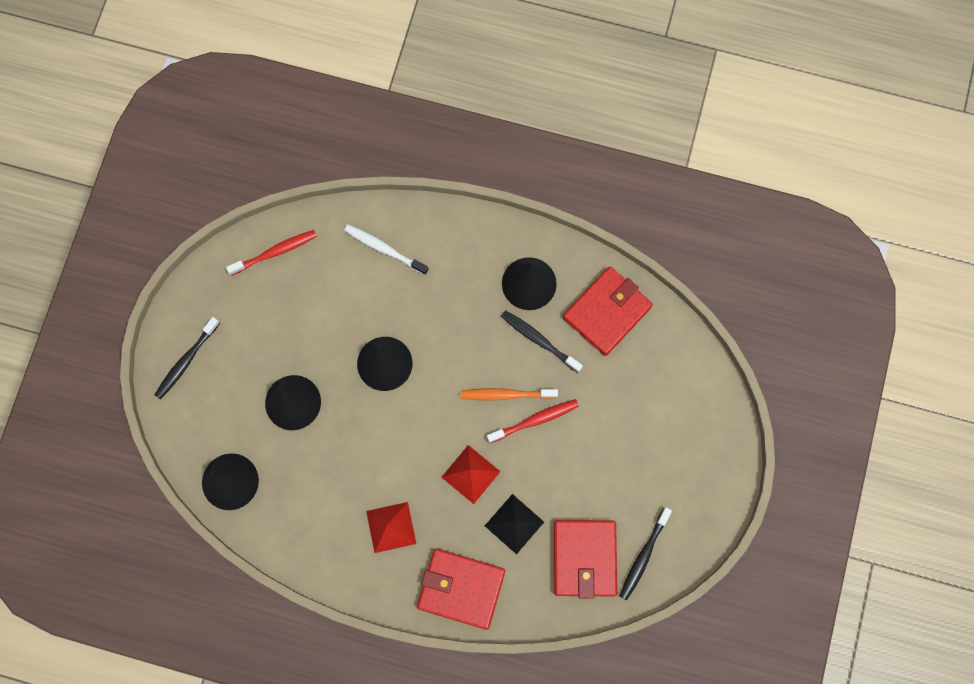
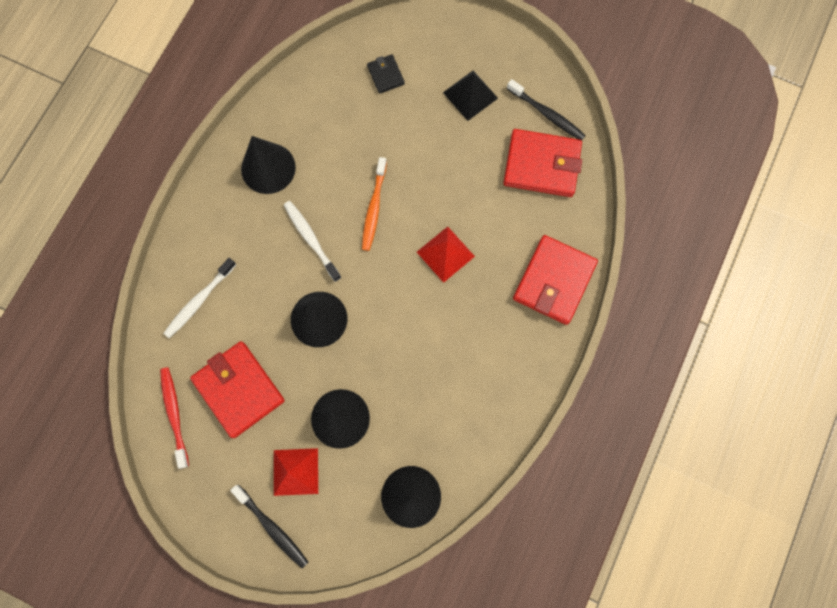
camera: 80 degrees left, 0 degrees up
(391, 527) = (484, 338): red pyramid -> red pyramid (295, 472)
(462, 340) = (311, 239): none -> white toothbrush
(514, 523) = (499, 222): black pyramid -> black pyramid (470, 95)
(535, 420) = (404, 186): red toothbrush -> none
(539, 340) = (327, 168): black toothbrush -> none
(607, 312) = (312, 103): red wallet -> red wallet (239, 389)
(653, 379) = (385, 75): none -> black wallet

